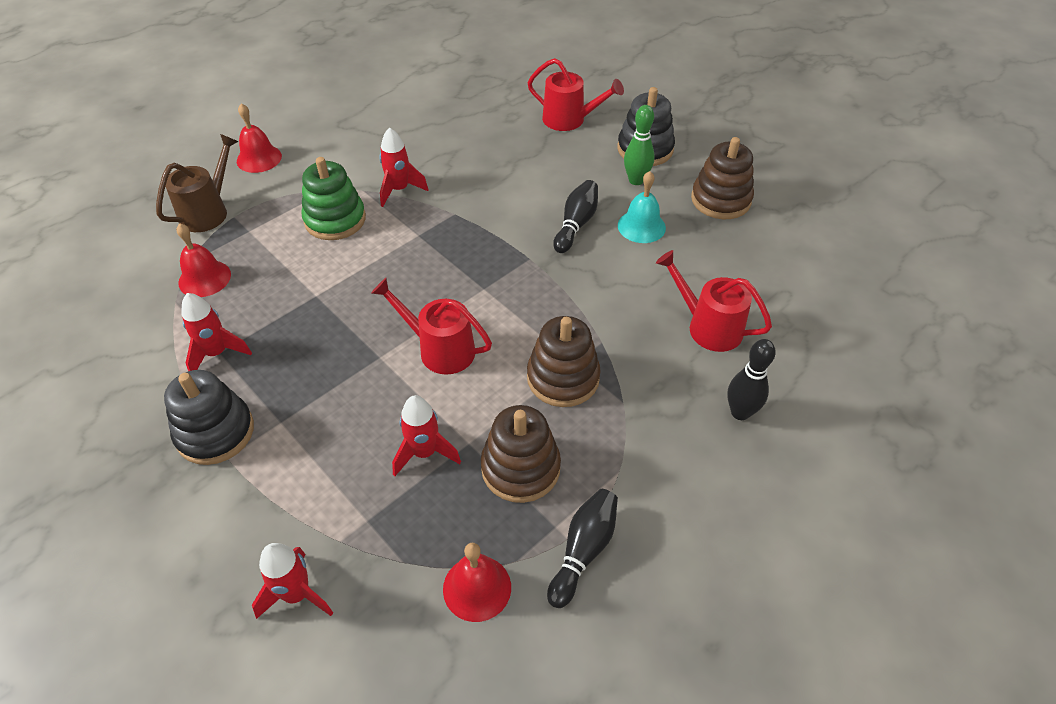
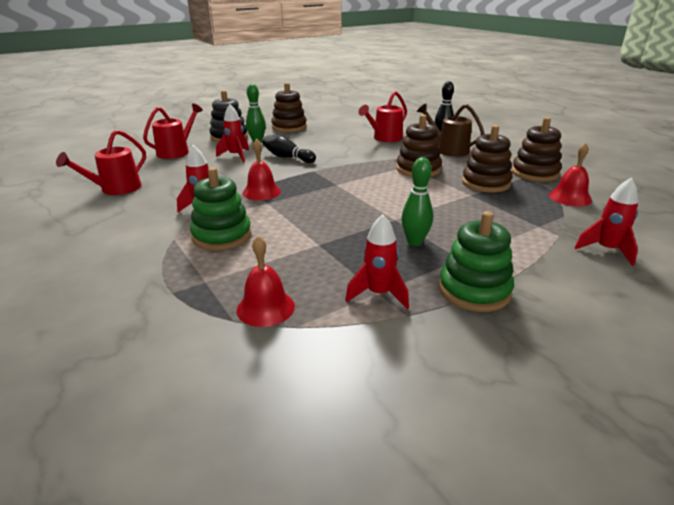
camera: 80 degrees left, 20 degrees down
(208, 211) = (147, 311): brown watering can -> brown watering can (448, 150)
(215, 432) = (474, 290): black stacking toy -> green stacking toy
(259, 158) = (78, 279): red bell -> red bell (261, 192)
(321, 379) = (415, 242): none -> green bowling pin
(424, 453) = (480, 207): red rocket -> red rocket (236, 156)
(439, 349) = (390, 200): red watering can -> red watering can (115, 189)
(583, 551) = (535, 173): black bowling pin -> brown stacking toy
(641, 226) = (300, 143): turquoise bell -> none

